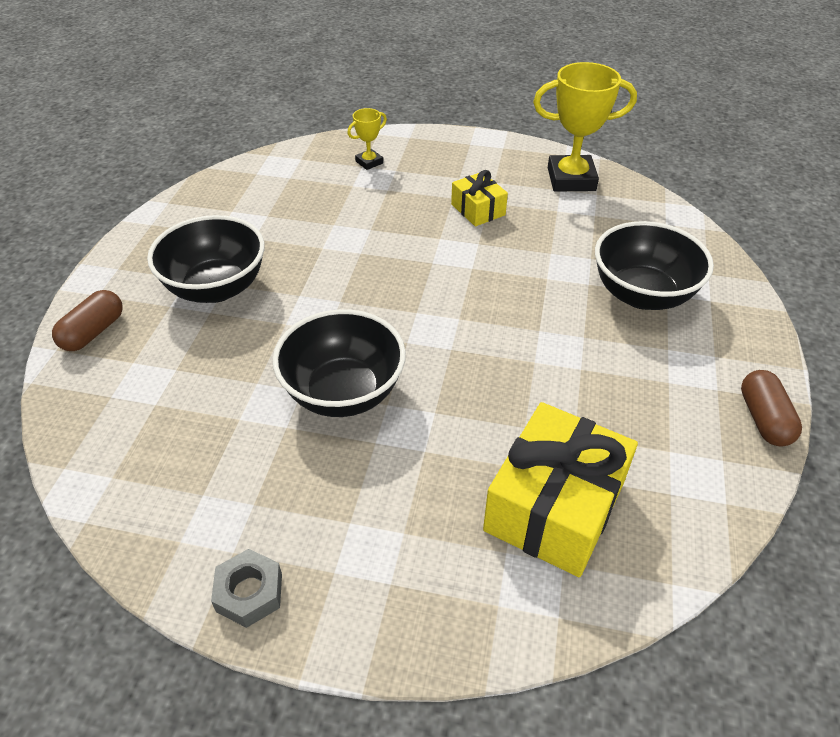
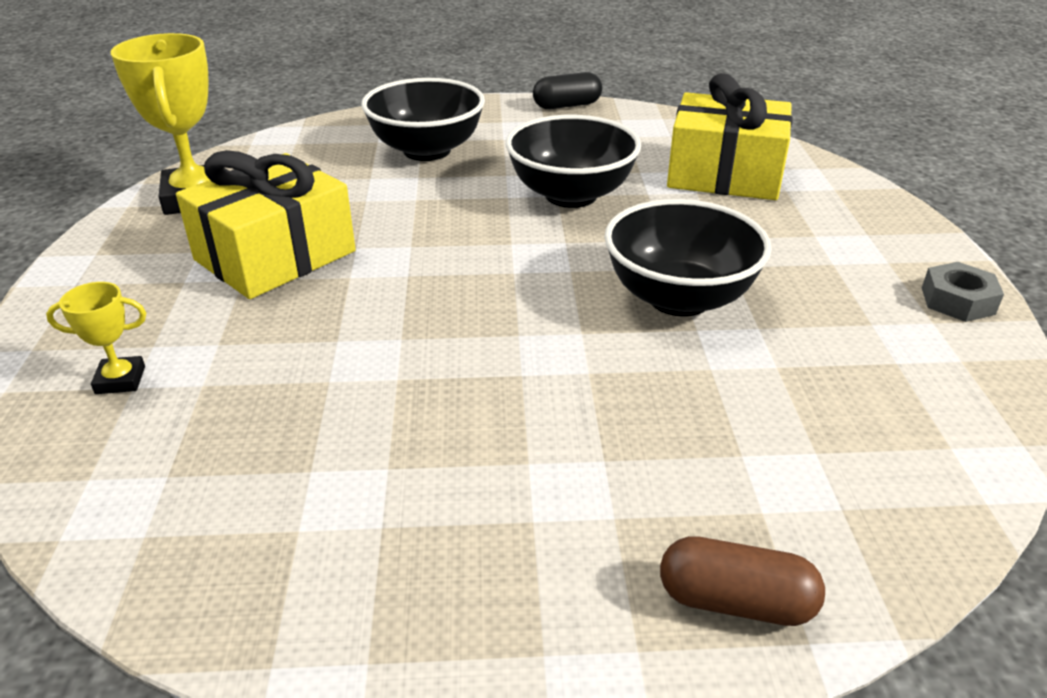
camera: 105 degrees left, 10 degrees down
(216, 288) = (543, 471): black bowl -> black bowl (571, 195)
(369, 162) = (120, 380): yellow trophy -> yellow trophy turned 45 degrees counterclockwise
(478, 210) = (275, 255): yellow gift -> yellow gift, size x1.89
(764, 419) = (567, 105): brown capsule -> black capsule

